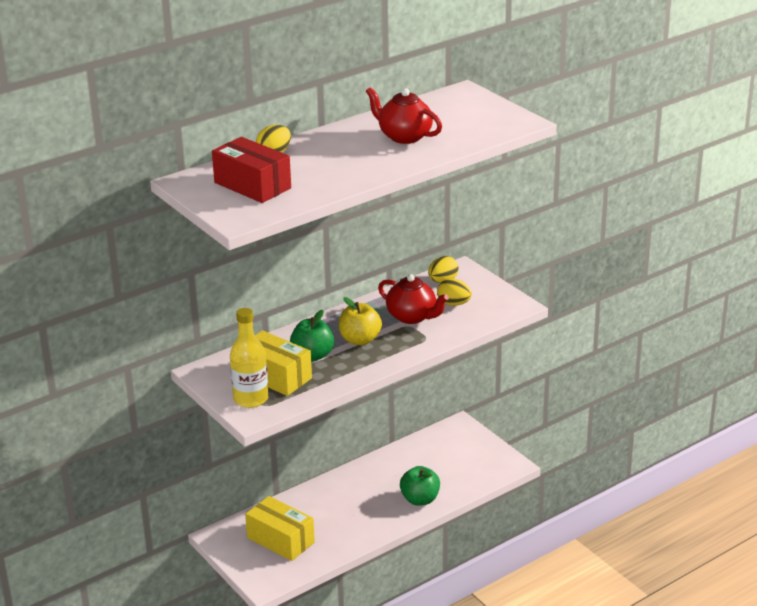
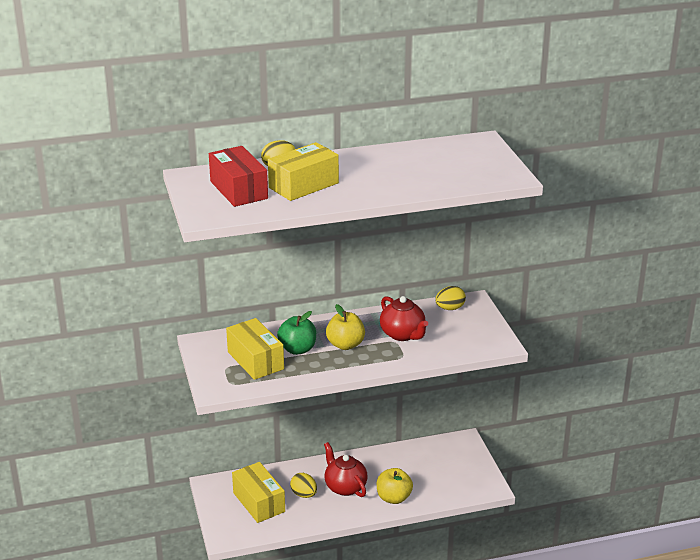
camera: 20 degrees right, 0 degrees up
(251, 399) = (223, 375): yellow bottle -> none
(317, 168) = (303, 185): none -> yellow box
(404, 136) = (398, 171): red teapot -> red teapot (345, 487)
(420, 499) = (393, 498): green apple -> yellow apple
(454, 304) = (446, 331): yellow egg -> yellow egg (304, 494)

